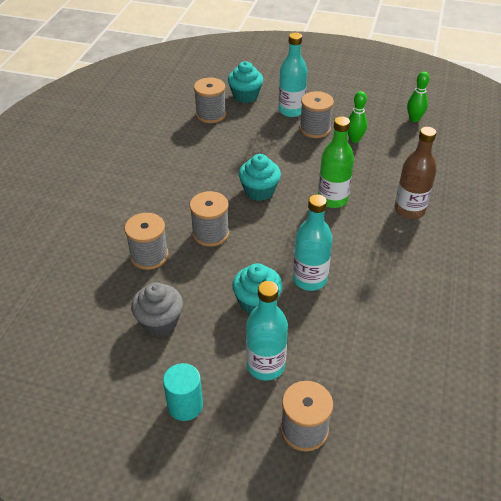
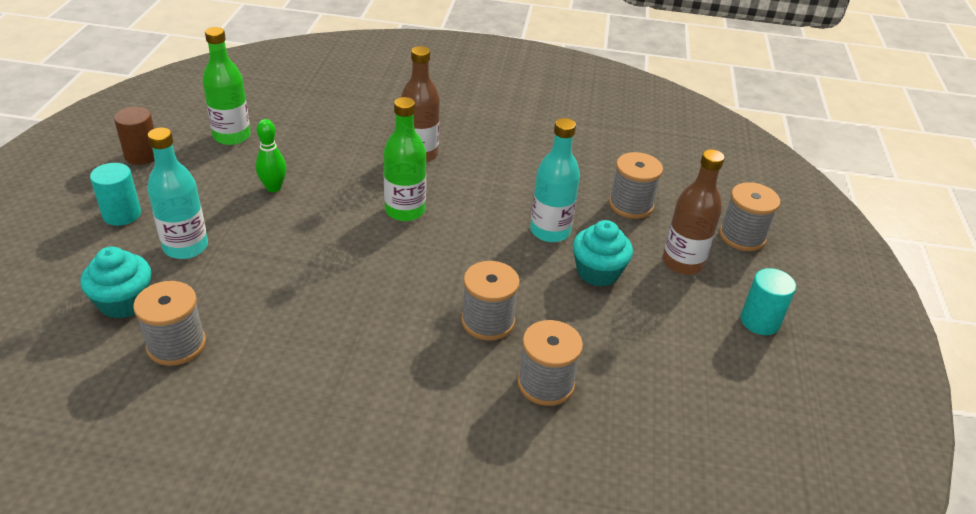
camera: 100 degrees left, 5 degrees down
(159, 321) = (657, 357): grey cupcake -> none
(259, 191) = (391, 276): turquoise cupcake -> none
(265, 365) = (682, 263): turquoise bottle -> brown bottle
(315, 129) = (242, 223): grey spool -> grey spool (631, 205)
(321, 87) = (122, 214): none -> turquoise cylinder
(384, 87) = (142, 155): none -> brown cylinder
(414, 119) = (232, 136): green bowling pin -> green bottle

